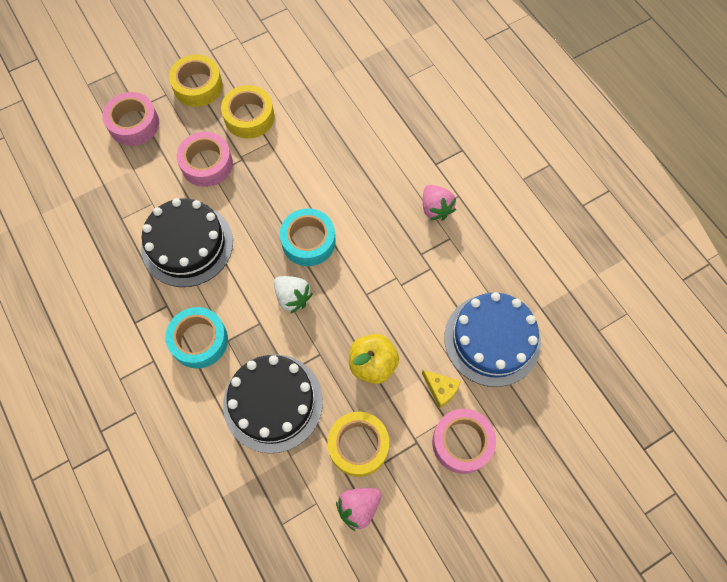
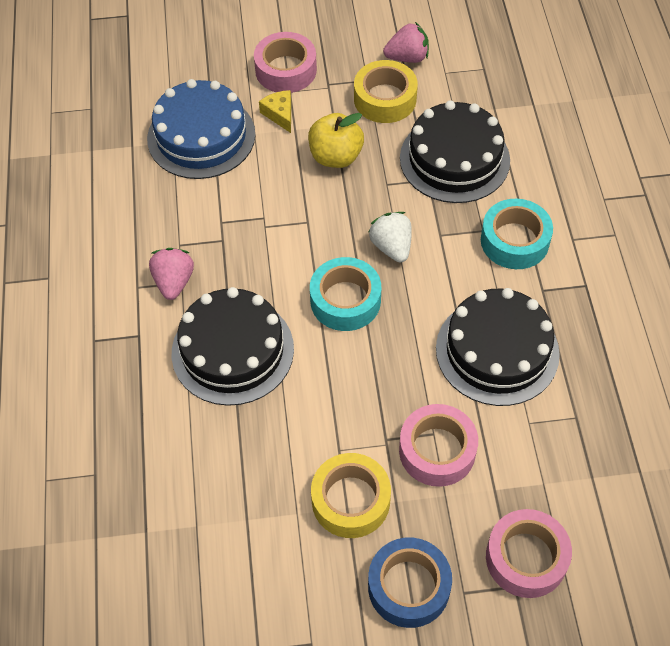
camera: 155 degrees left, 10 degrees down
(198, 86) = (408, 587): yellow tape -> blue tape
(368, 177) = (232, 350): none -> black cake

